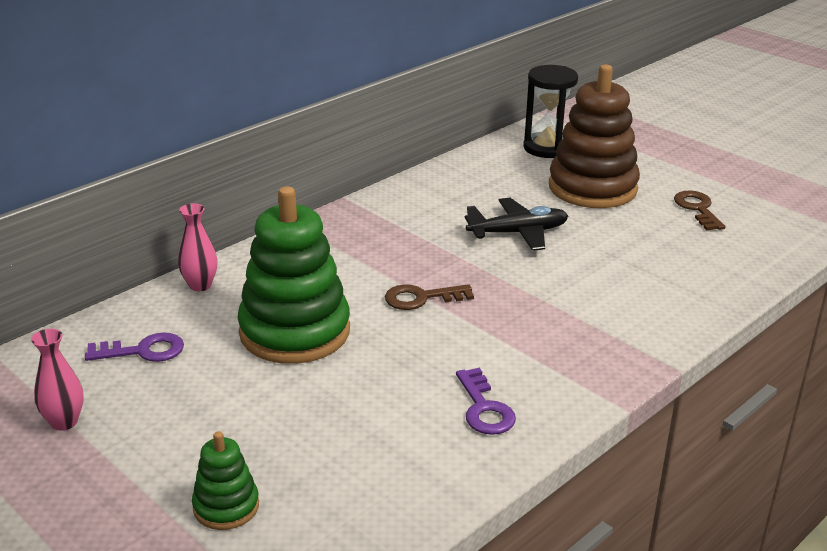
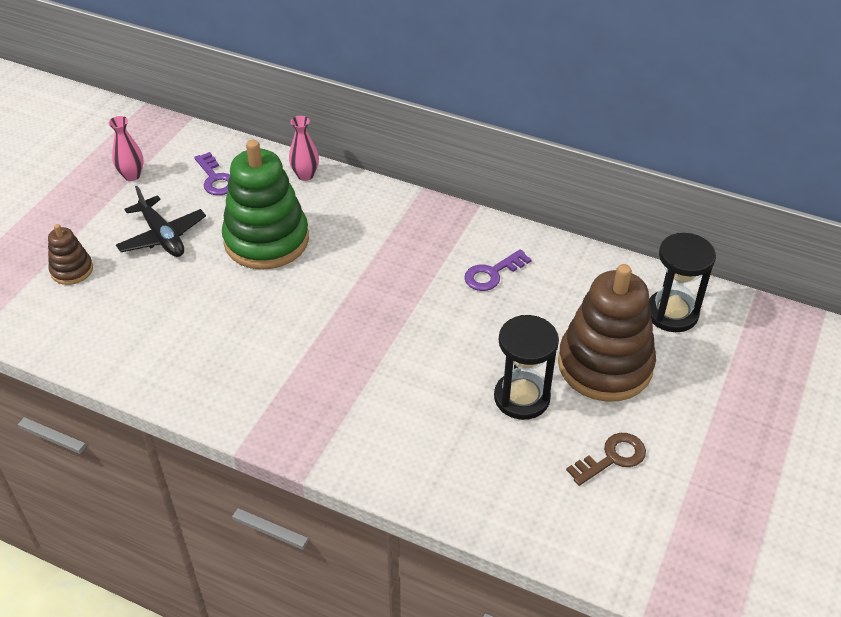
camera: 70 degrees right, 15 degrees up
(226, 506) = (72, 270): green stacking toy -> brown stacking toy
(421, 298) = (342, 294): brown key -> none
(484, 408) = (208, 366): purple key -> purple key (492, 274)
(518, 233) = (480, 329): black plane -> black plane (162, 236)
(614, 232) = (521, 397): none -> black hourglass

